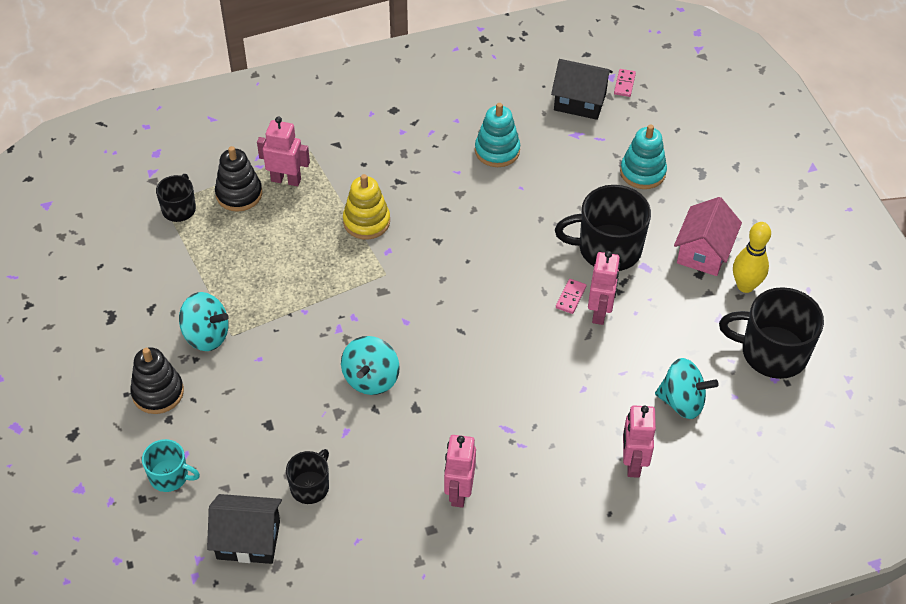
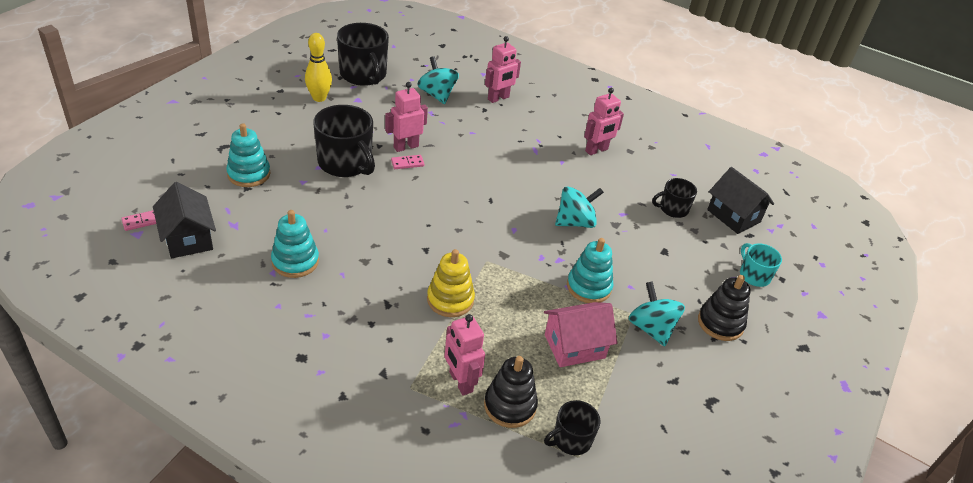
camera: 135 degrees left, 10 degrees down
(288, 326) = (589, 287): none -> turquoise stacking toy
(703, 252) = (306, 122): pink house -> pink house (574, 346)

